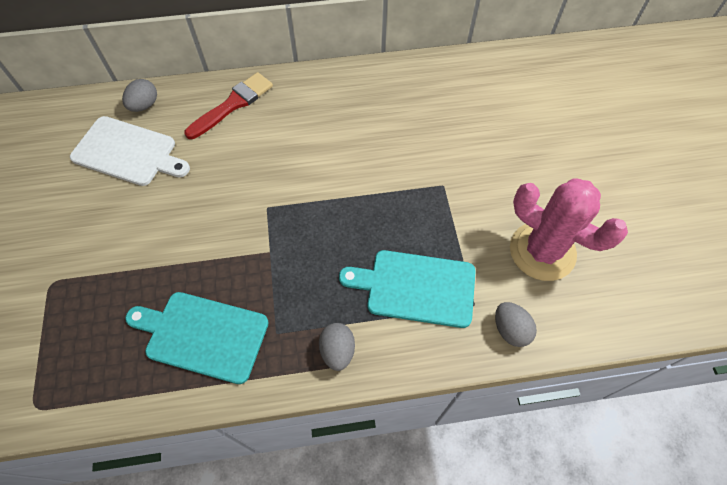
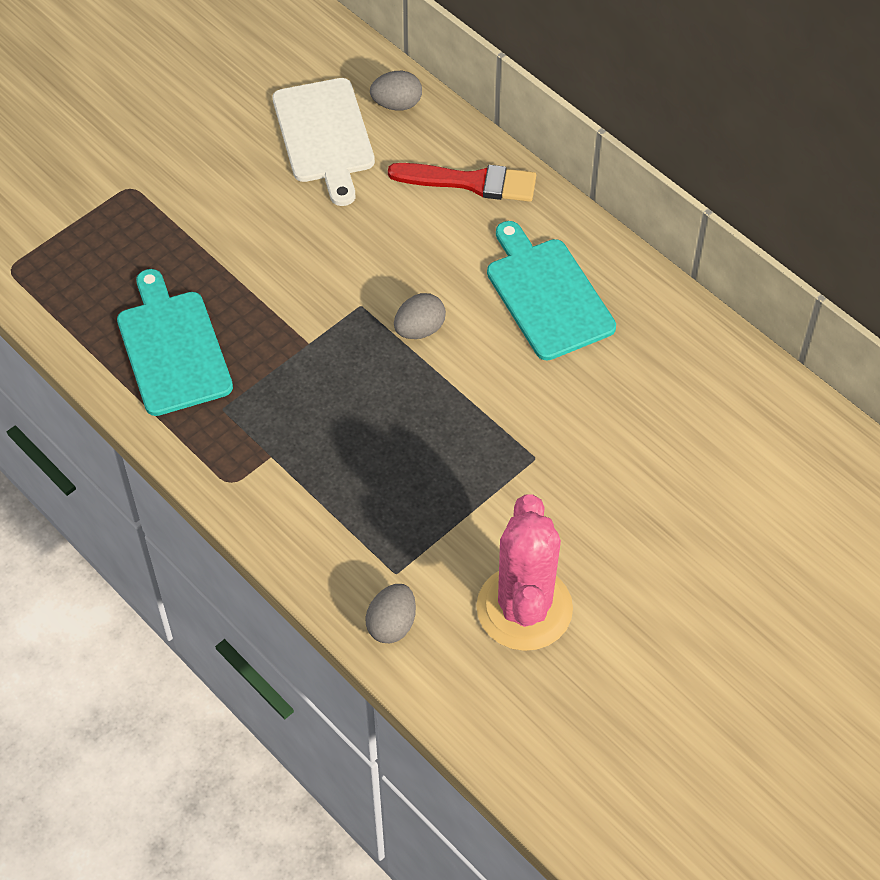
camera: 55 degrees right, 5 degrees down
(337, 351) = (243, 474): grey egg -> grey egg (419, 329)
(415, 287) = (373, 504): turquoise cutting board -> turquoise cutting board (547, 294)

